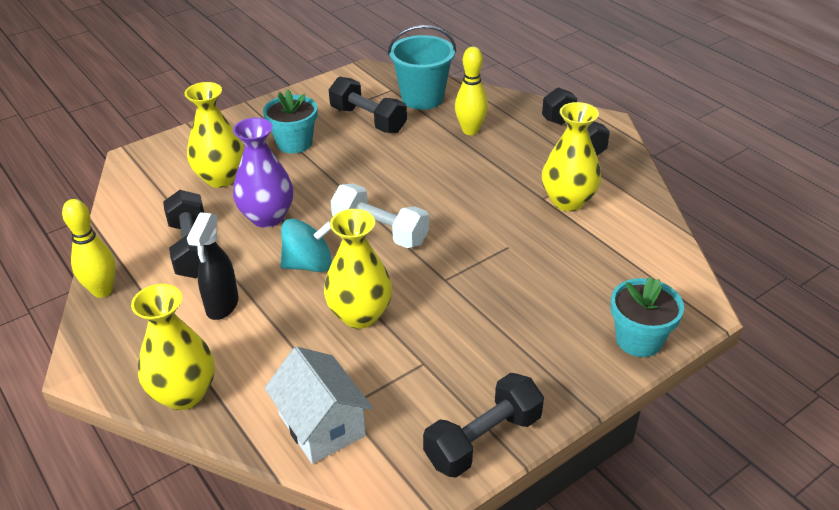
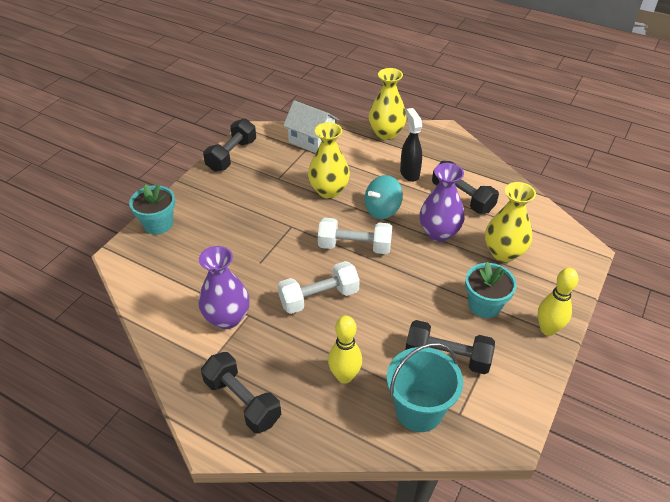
camera: 155 degrees right, 5 degrees up
(102, 291) = (482, 161): yellow bowling pin -> yellow bowling pin (547, 329)
(457, 193) = (319, 297): none -> white dumbbell
(568, 201) = (227, 318): yellow vase -> purple vase

